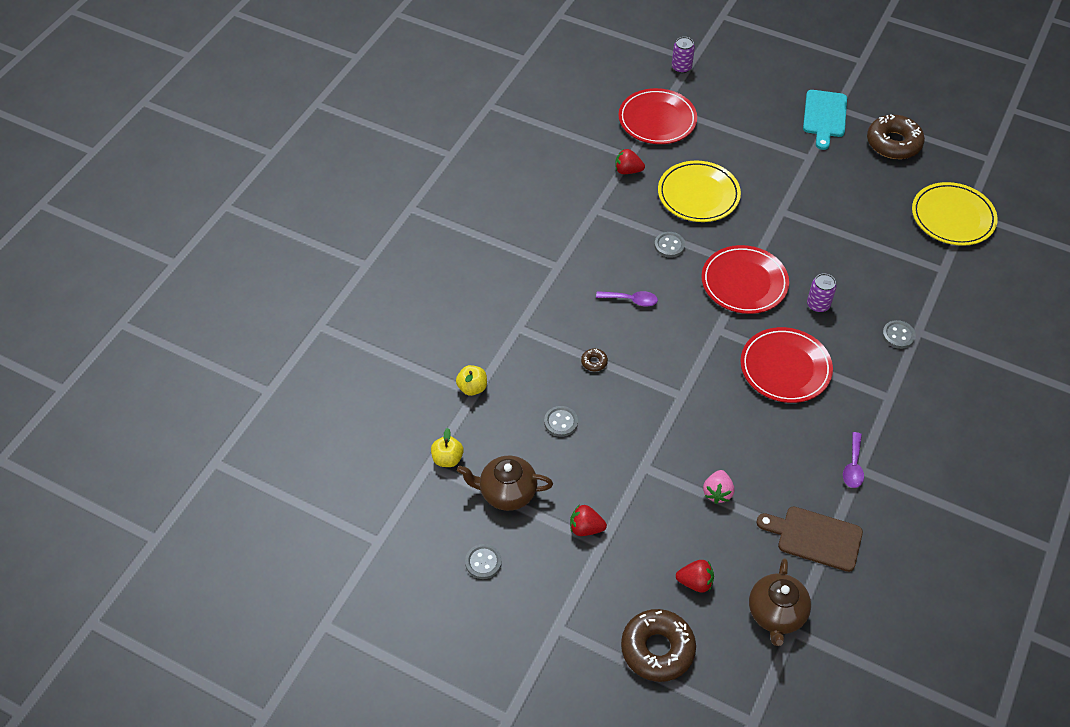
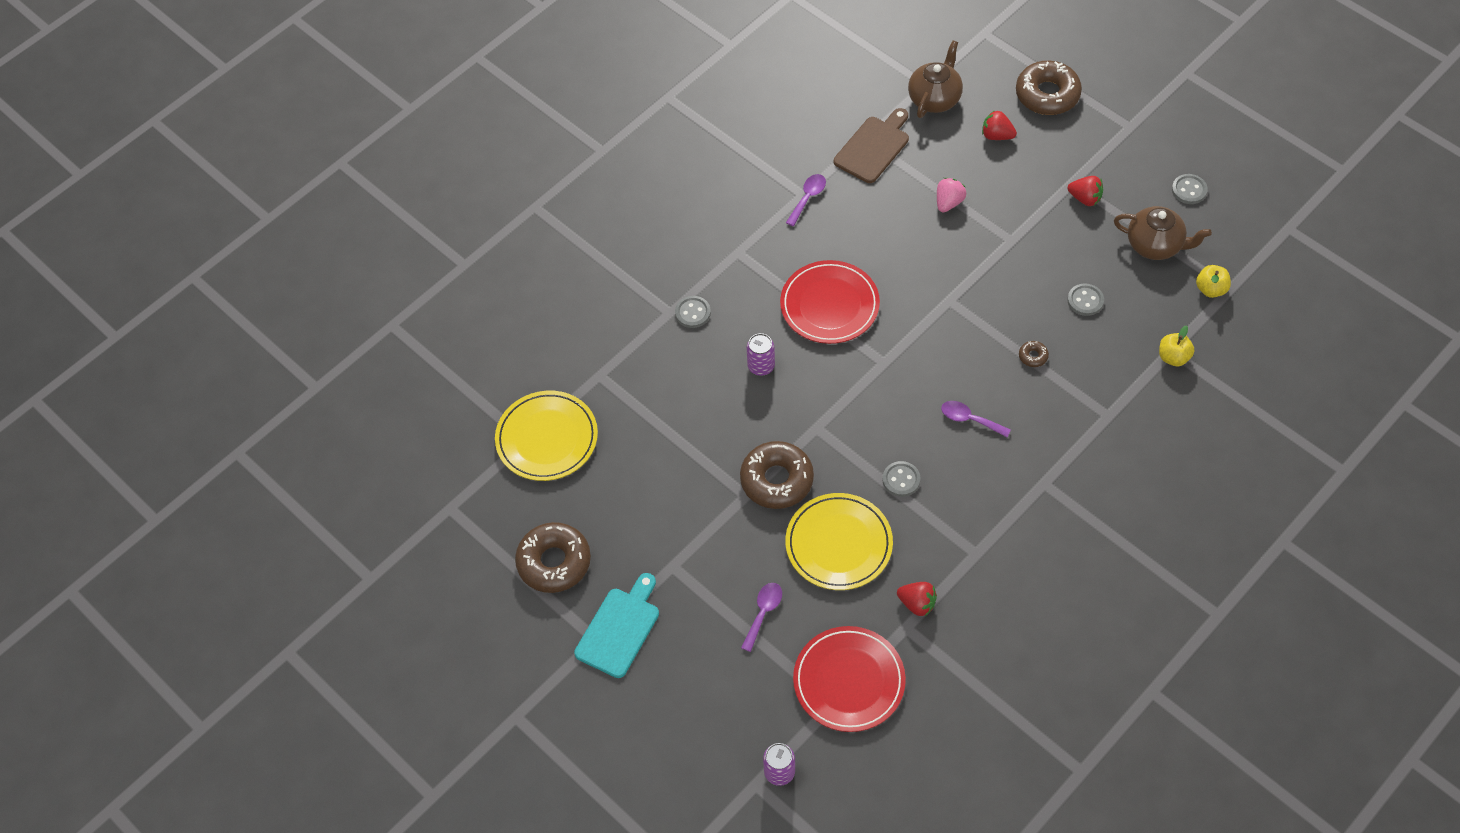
camera: 160 degrees left, 5 degrees up
(732, 144) = (763, 613): none -> purple spoon
(744, 282) = (832, 411): red plate -> none
(763, 226) = (777, 480): none -> brown donut
(815, 538) = (873, 147): brown cutting board -> brown cutting board turned 90 degrees counterclockwise

